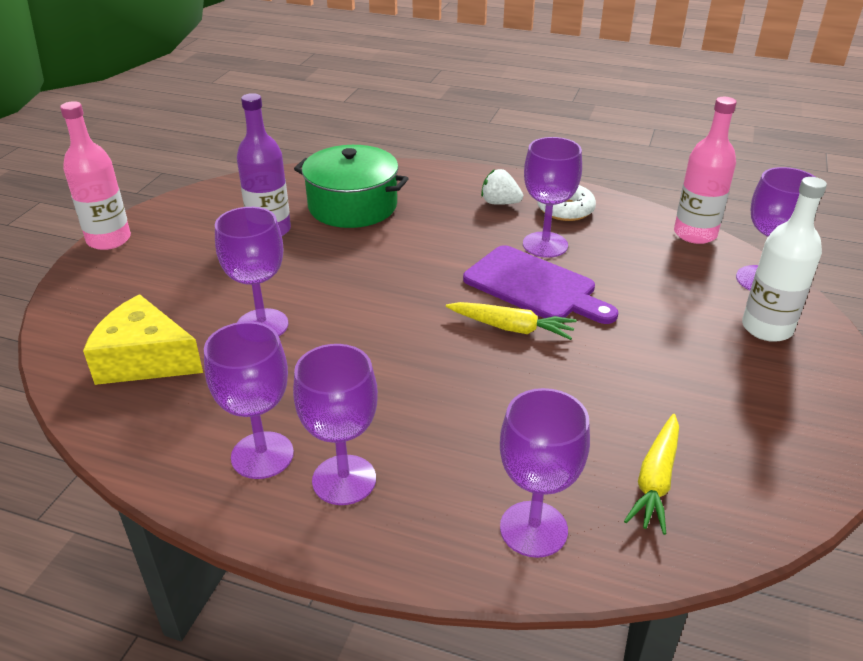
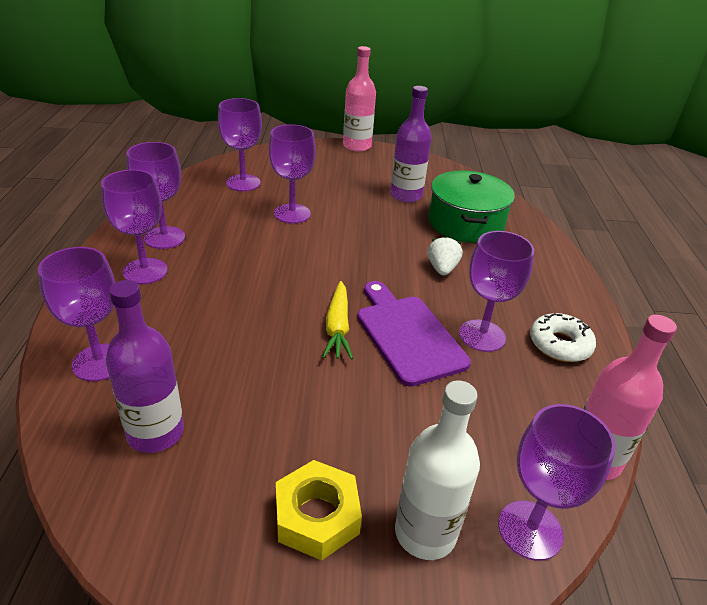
camera: 70 degrees right, 0 degrees up
(145, 359) = (243, 183): yellow cheese -> purple goblet
(500, 203) = (535, 299): white strawberry -> white strawberry (442, 269)
(534, 286) = (407, 335): purple cutting board -> purple cutting board turned 135 degrees clockwise
(655, 480) = (155, 433): yellow carrot -> purple bottle
(755, 382) = (317, 516): none -> yellow nut

